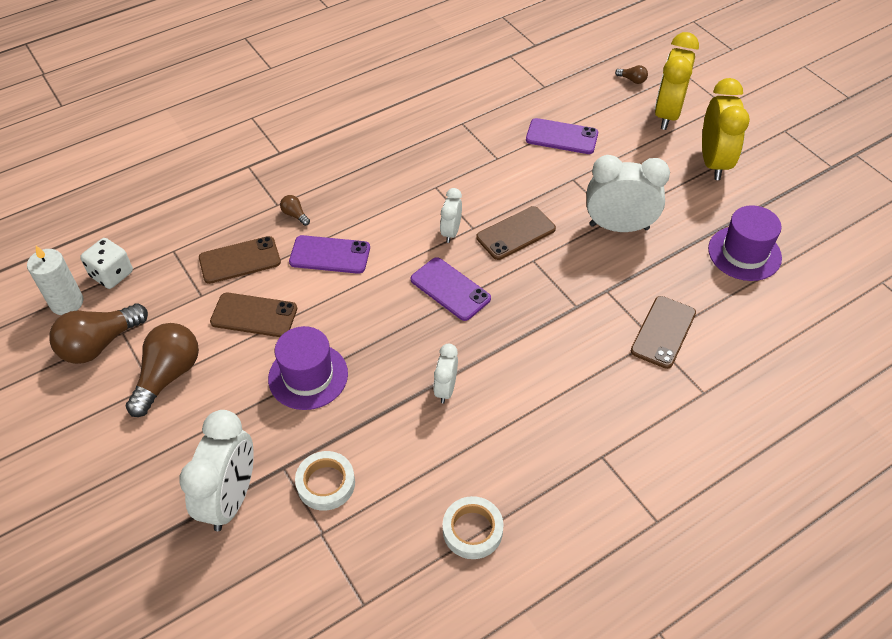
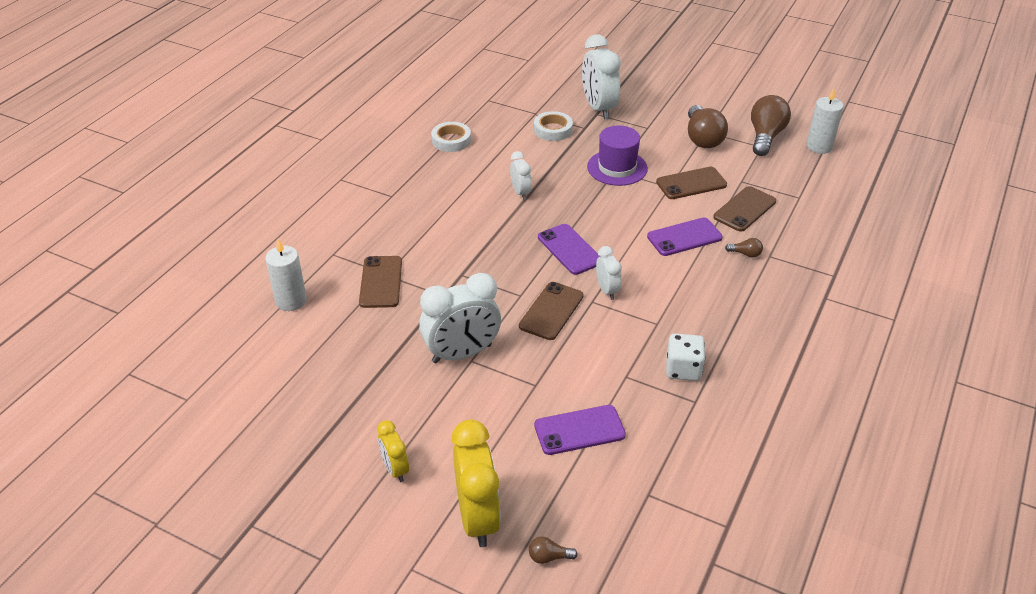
camera: 150 degrees right, 10 degrees down
(112, 274) = (816, 169): white dice -> white dice (683, 369)
(450, 289) = (569, 249): purple phone -> purple phone turned 45 degrees clockwise
(713, 162) = (395, 469): yellow clock -> yellow clock, size x0.53
(744, 253) = (330, 375): purple hat -> none
(765, 348) = (291, 301): none -> white candle

